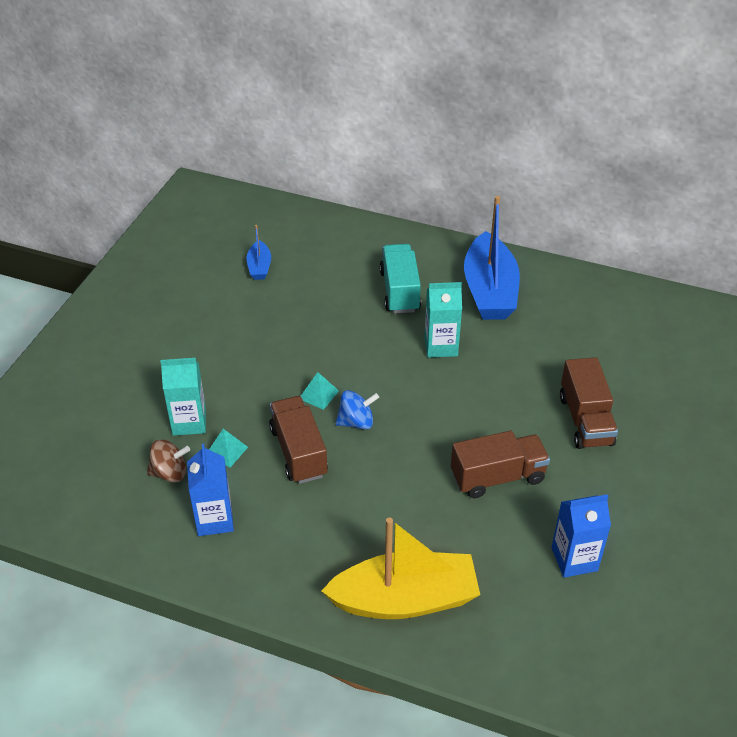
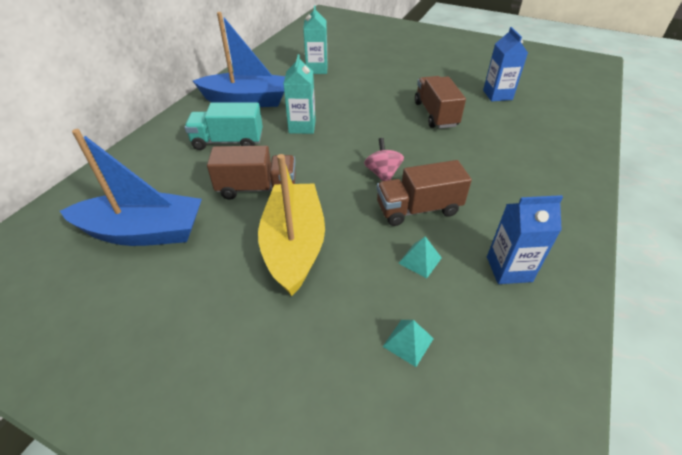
camera: 85 degrees left, 0 degrees up
(170, 473) = (454, 309): brown spinning top -> none
(189, 422) = (379, 293): turquoise carton -> turquoise carton (317, 69)
(259, 267) = (144, 232): blue boat -> blue boat, size x2.15
(318, 394) = (348, 194): turquoise pyramid -> turquoise pyramid (408, 342)
(356, 422) = (382, 174): blue spinning top -> pink spinning top
(405, 599) = (554, 160): yellow boat -> yellow boat (294, 245)
(585, 420) = (384, 79): brown truck -> brown truck (257, 188)

